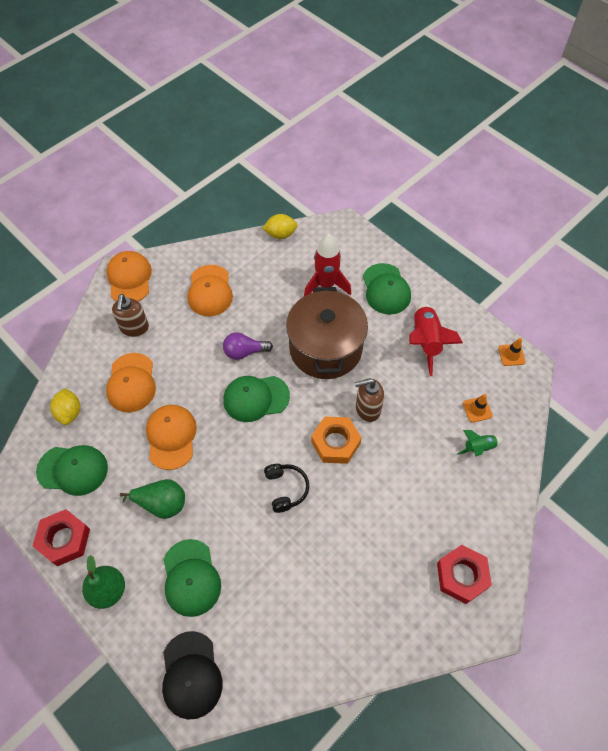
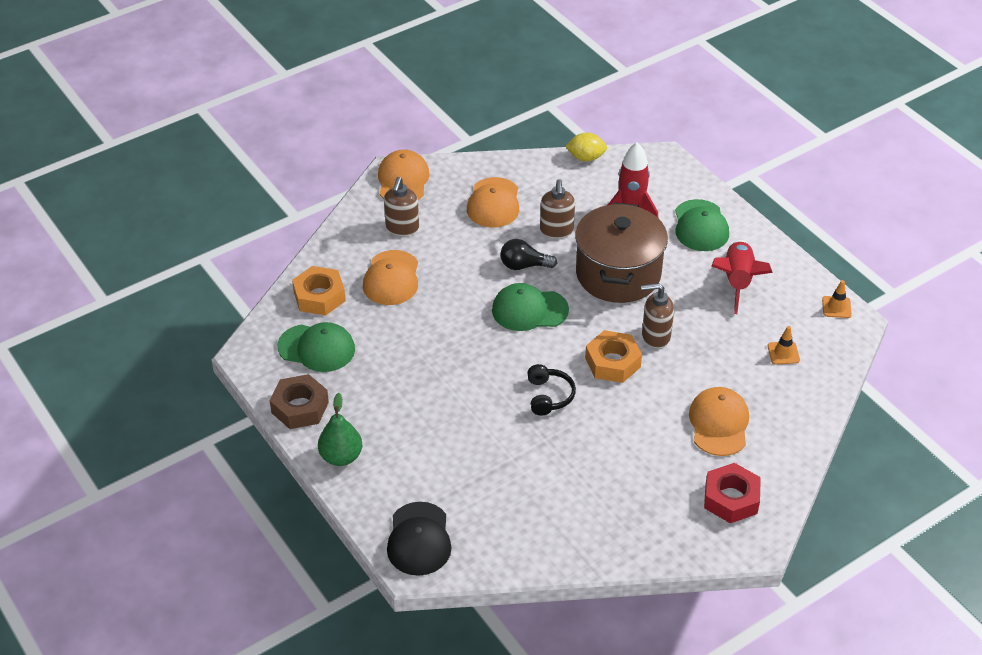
camera: 10 degrees right, 15 degrees down
(64, 539) = (300, 407): red nut -> brown nut
(69, 412) = (319, 296): yellow lemon -> orange nut
(161, 503) = (409, 390): green pear -> none
(171, 437) = (428, 333): orange cap -> orange cap (719, 423)
(191, 578) = (431, 458): green cap -> none
(244, 352) = (524, 265): purple light bulb -> black light bulb
(267, 311) = (556, 231): none -> brown soap dispenser
(478, 447) = (776, 388): green rocket -> none

